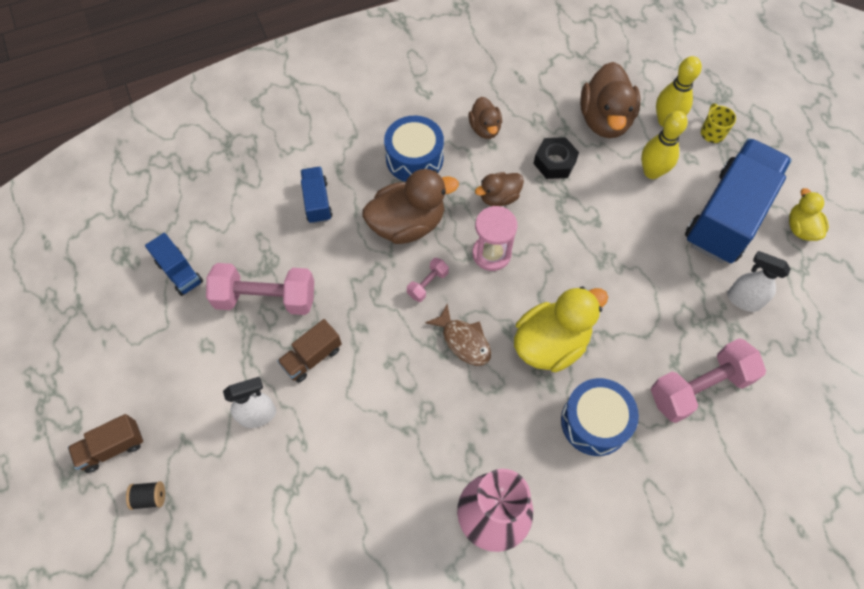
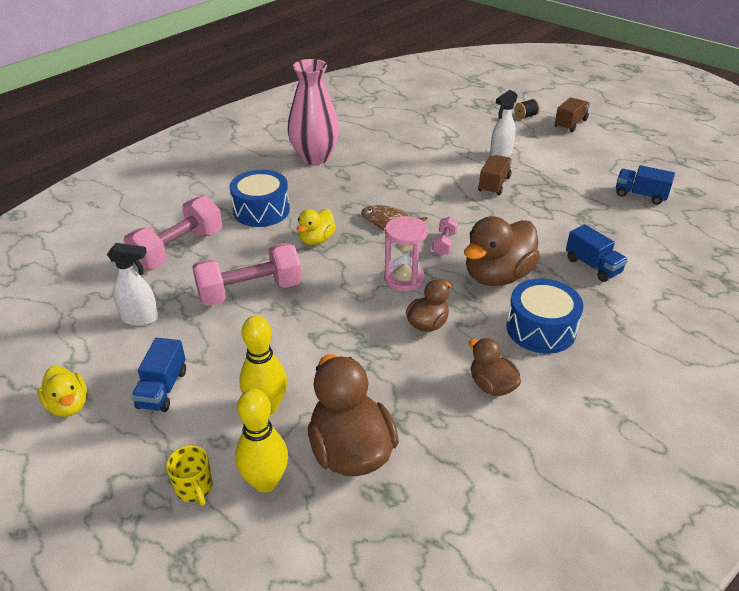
camera: 155 degrees right, 25 degrees down
(266, 298) = (561, 201): pink dumbbell -> pink dumbbell (250, 291)
(551, 343) = (316, 240): yellow duck -> yellow duck, size x0.56
(554, 162) = (388, 377): black nut -> none
(727, 216) = (162, 389): blue truck -> blue truck, size x0.46

